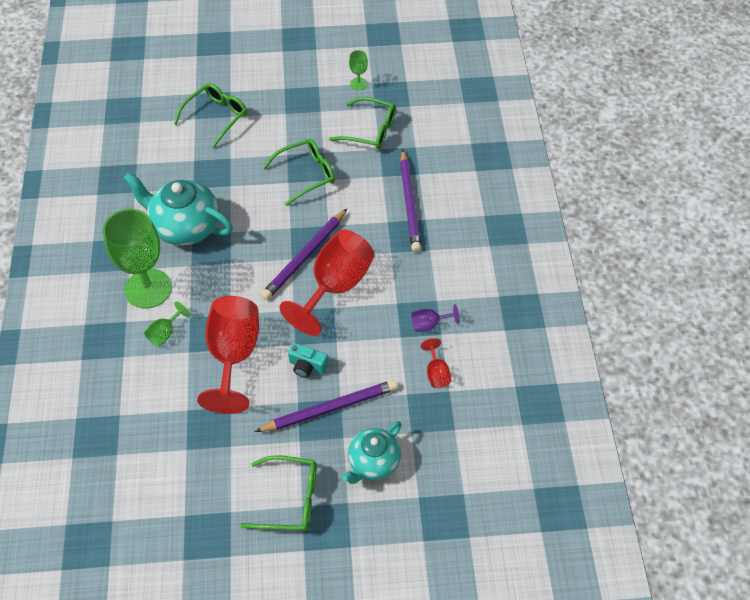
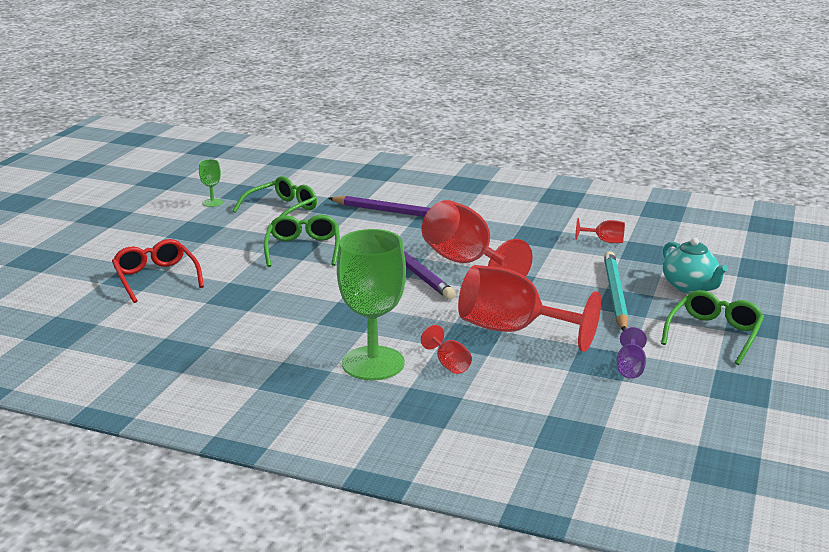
camera: 65 degrees left, 30 degrees down
(165, 333) = (449, 364): green goblet -> red goblet
(185, 227) = (302, 325): turquoise teapot -> none
(216, 117) = (156, 278): green glasses -> red glasses
(307, 366) = (555, 295): turquoise camera -> none
(330, 408) = (615, 294): purple pencil -> turquoise pencil
(429, 324) = (547, 233): purple goblet -> purple goblet (630, 368)

